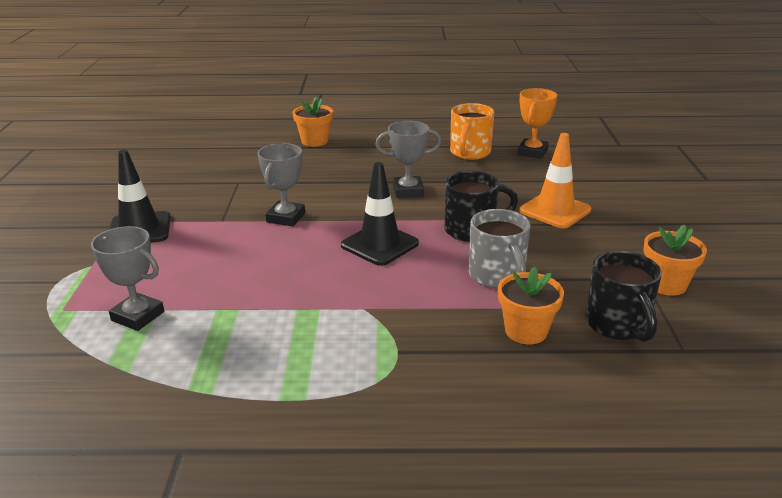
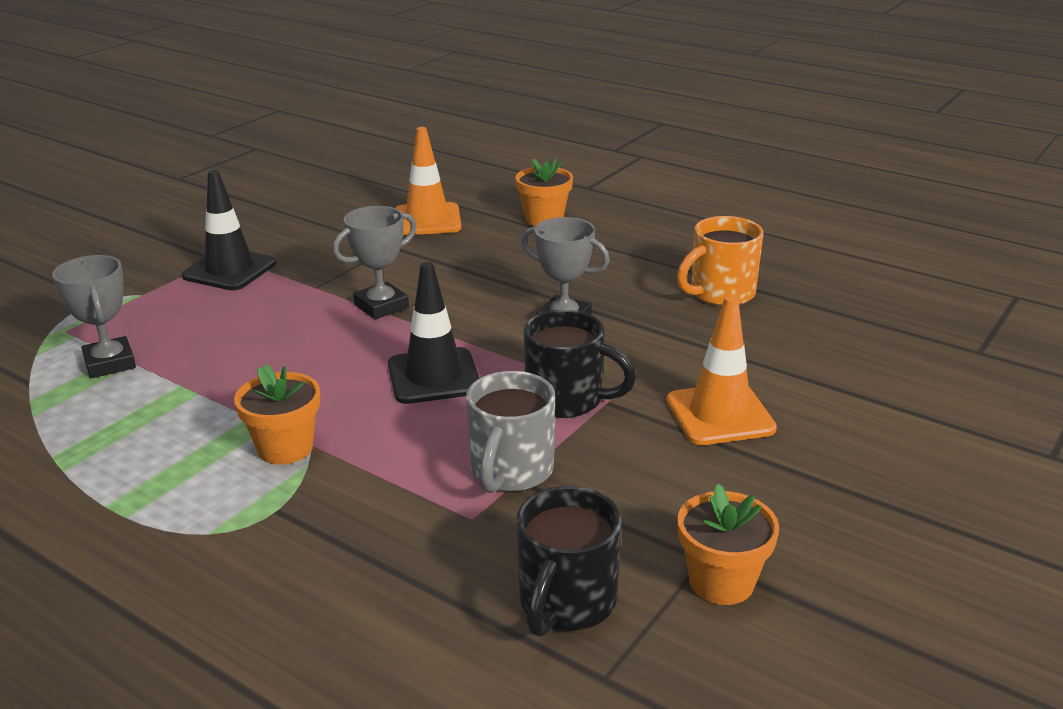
camera: 35 degrees right, 0 degrees up
(239, 161) = (427, 220): none -> orange traffic cone
(526, 331) = (442, 554): orange flower pot -> orange flower pot (285, 448)
(532, 152) = (815, 320): orange trophy -> none

